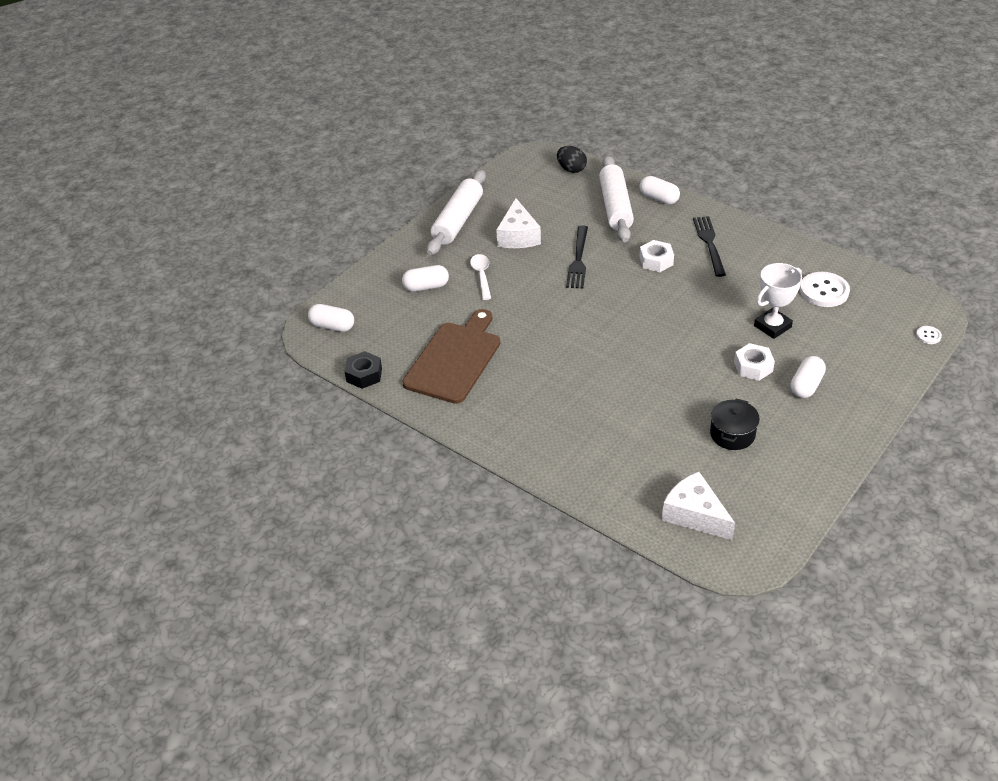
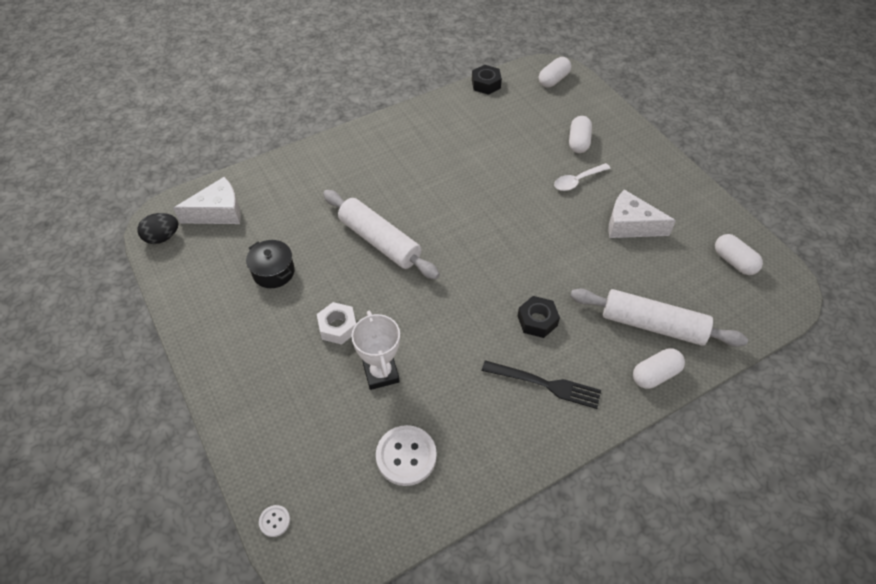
camera: 110 degrees right, 10 degrees up
(454, 359) = (473, 134): brown cutting board -> none
(458, 221) = (675, 189): white rolling pin -> white rolling pin (379, 241)
(481, 275) = (577, 181): white spoon -> white spoon turned 135 degrees clockwise
(571, 169) = (746, 313): black egg -> black egg (162, 237)
(578, 260) = (568, 257): black fork -> none
(656, 261) = (537, 320): white nut -> black nut
(806, 385) = (287, 357): white capsule -> white capsule (734, 261)

